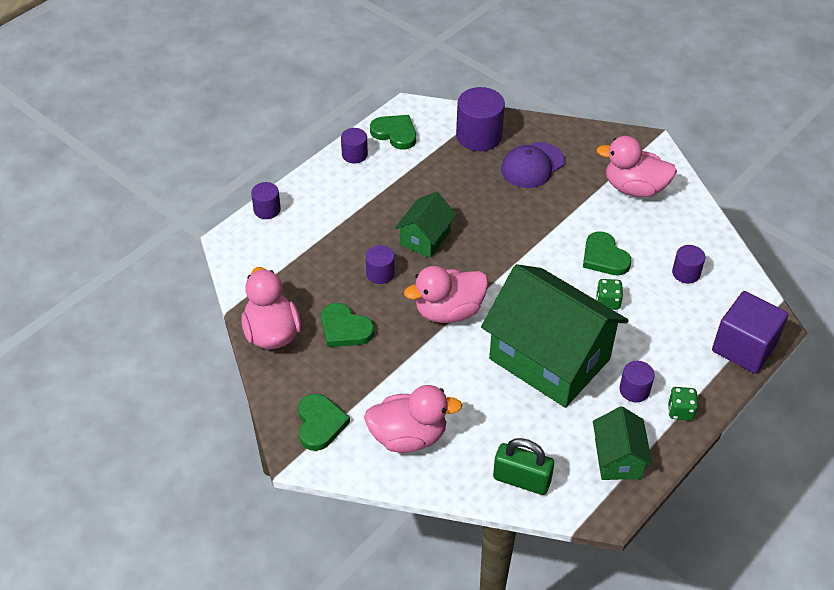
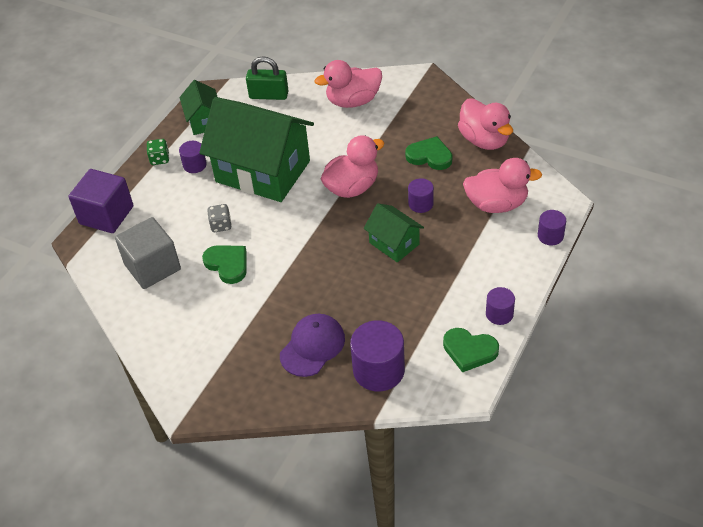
camera: 170 degrees right, 0 degrees up
(320, 424) = (417, 94): green heart -> none
(425, 238) = (394, 243): green house -> green house turned 60 degrees counterclockwise
(607, 302) = (221, 225): green dice -> grey dice
(634, 188) = (203, 345): pink duck -> pink duck (496, 204)
(686, 273) = (152, 267): purple cylinder -> grey cube

